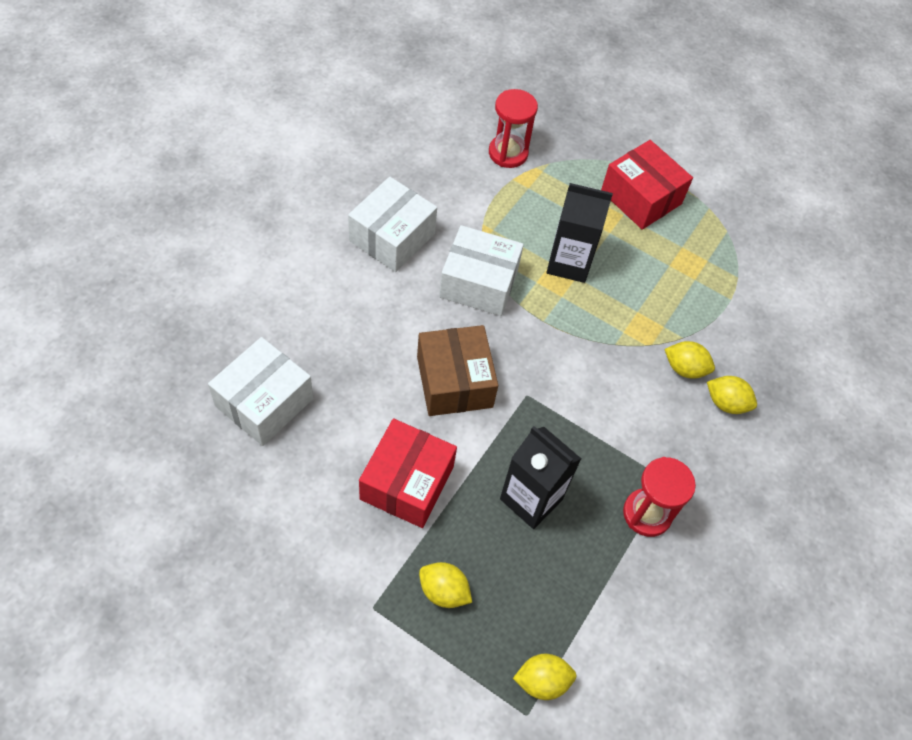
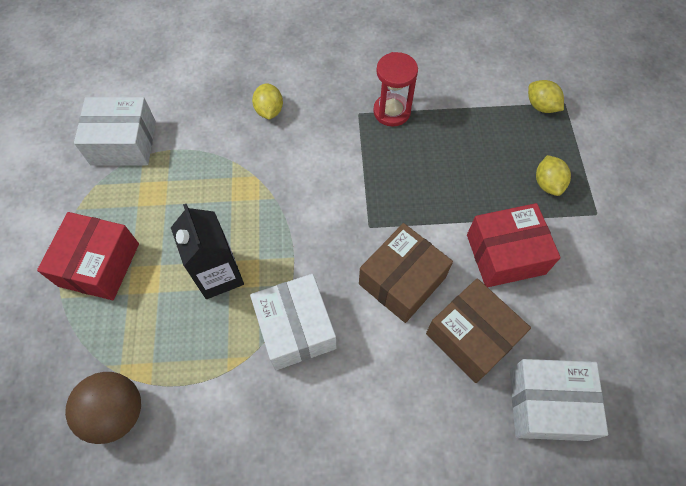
camera: 120 degrees left, 5 degrees up
(362, 393) = (471, 337): none -> brown box
(392, 237) = (304, 439): white box -> white box (123, 143)
(508, 153) = (116, 412): red hourglass -> brown ball
(531, 499) = (443, 176): black carton -> none
(684, 368) = (260, 146): yellow lemon -> none

